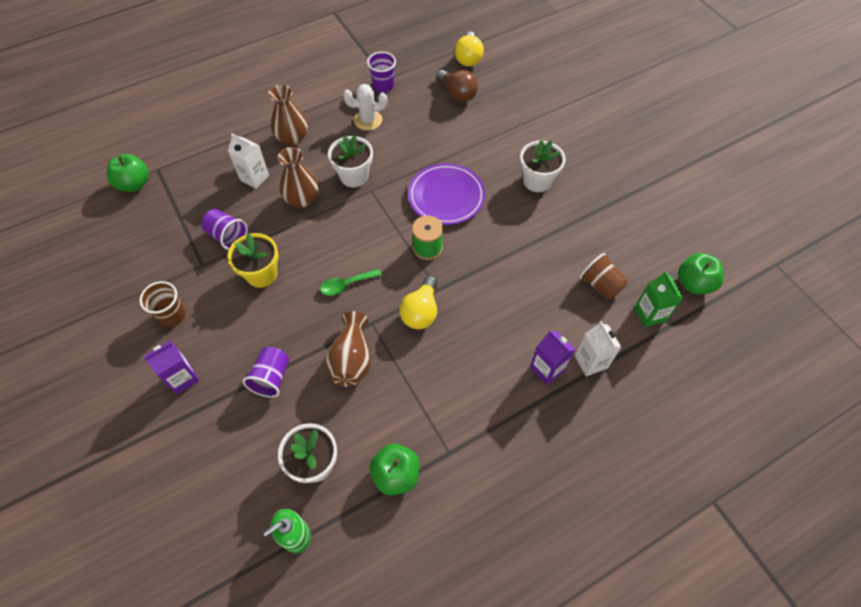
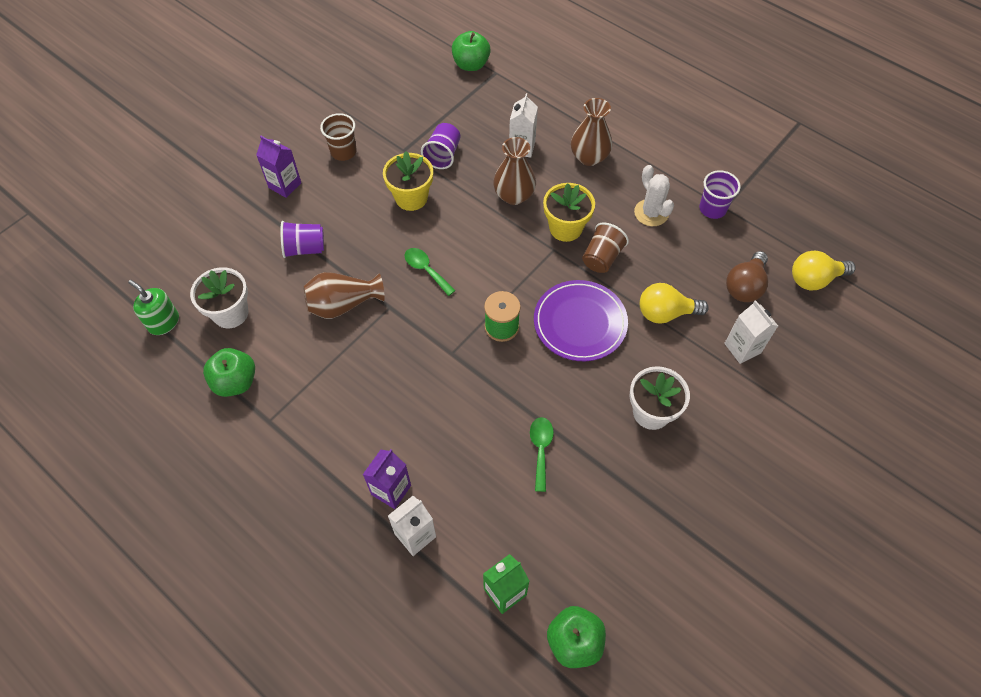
camera: 70 degrees right, 0 degrees up
(354, 176) = (565, 228): white flower pot -> yellow flower pot
(421, 312) = (418, 346): yellow light bulb -> yellow light bulb (665, 313)
(506, 114) = (742, 348): none -> white carton
(544, 256) = (540, 449): none -> green spoon
(600, 285) = (525, 523): brown cup -> brown cup (601, 258)

